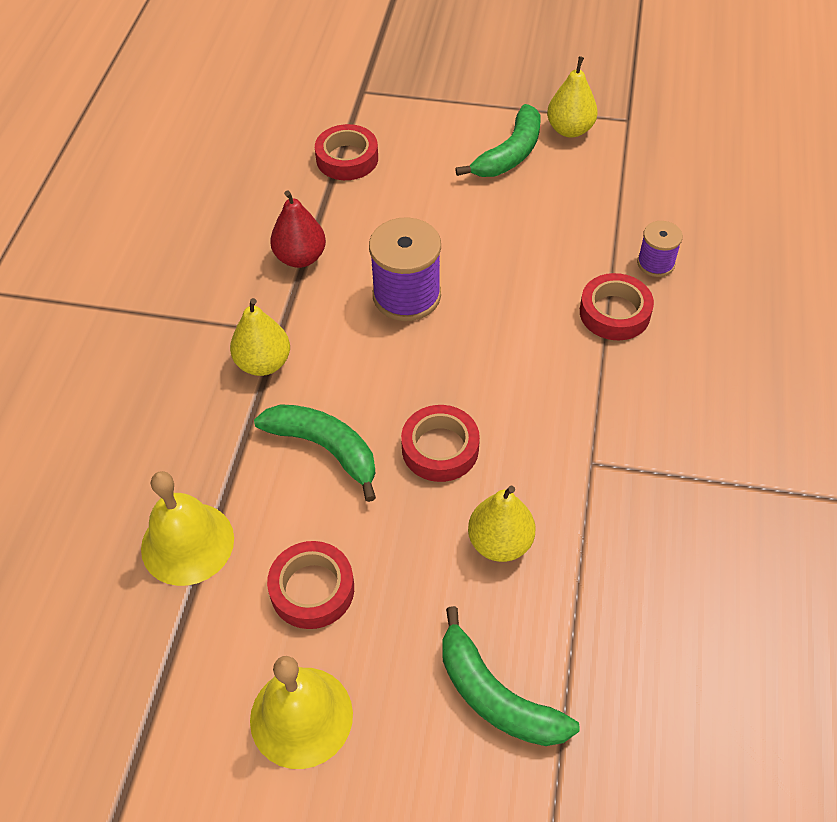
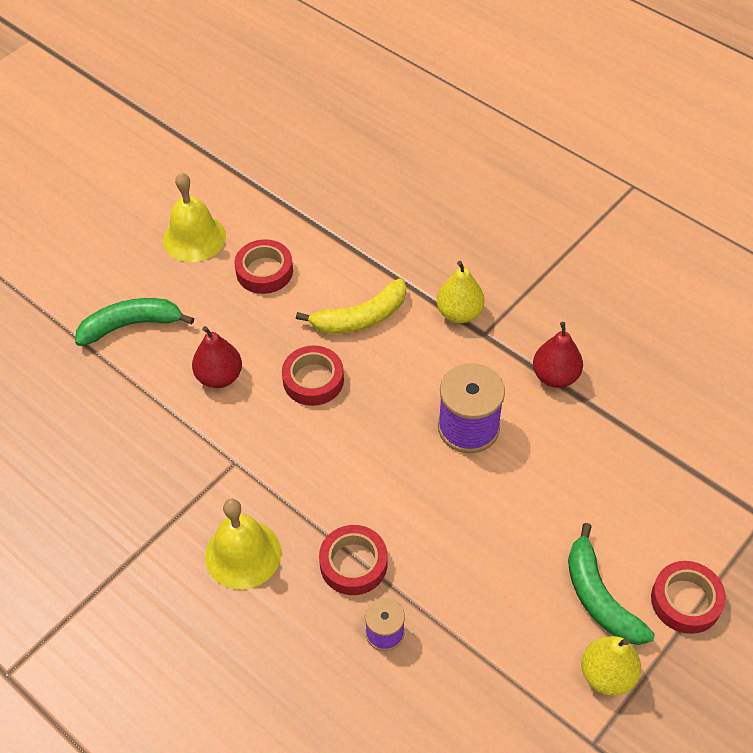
camera: 120 degrees right, 0 degrees up
(187, 543) = (341, 227): yellow bell -> yellow bell (243, 554)
(325, 448) = (360, 318): green banana -> yellow banana
(347, 158) = (664, 460): red tape -> red tape (686, 601)
(500, 542) = (219, 377): yellow pear -> red pear

